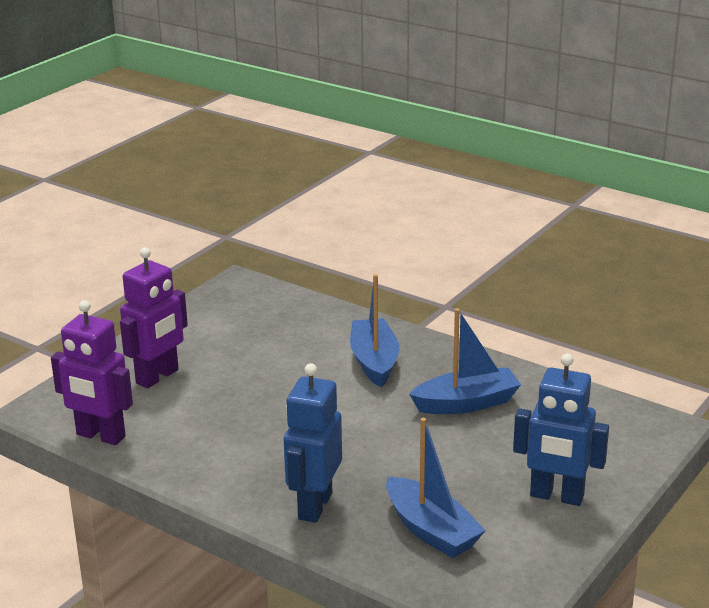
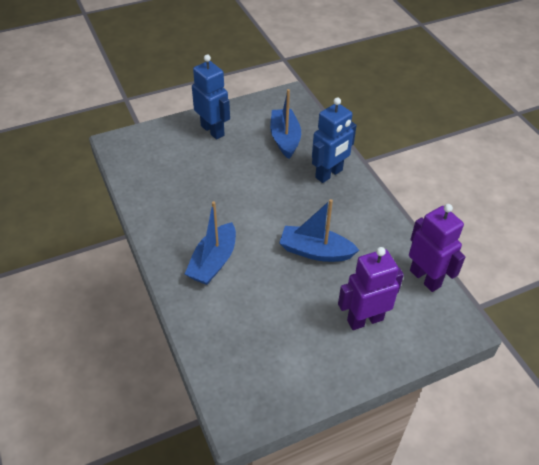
camera: 150 degrees left, 20 degrees up
(466, 403) = (194, 202): blue boat -> blue boat (315, 251)

